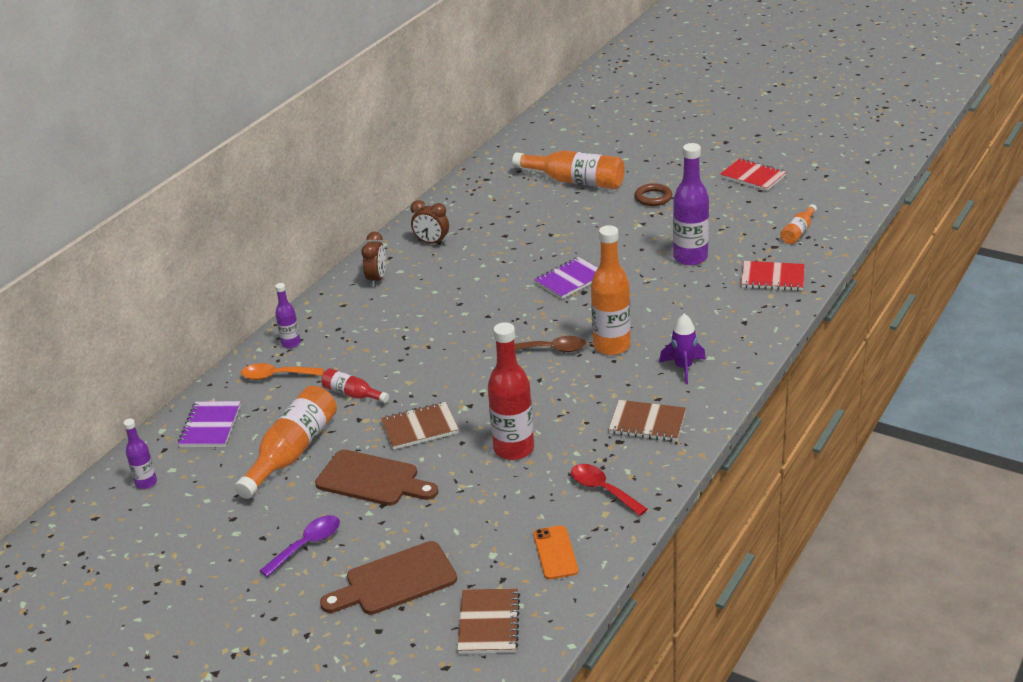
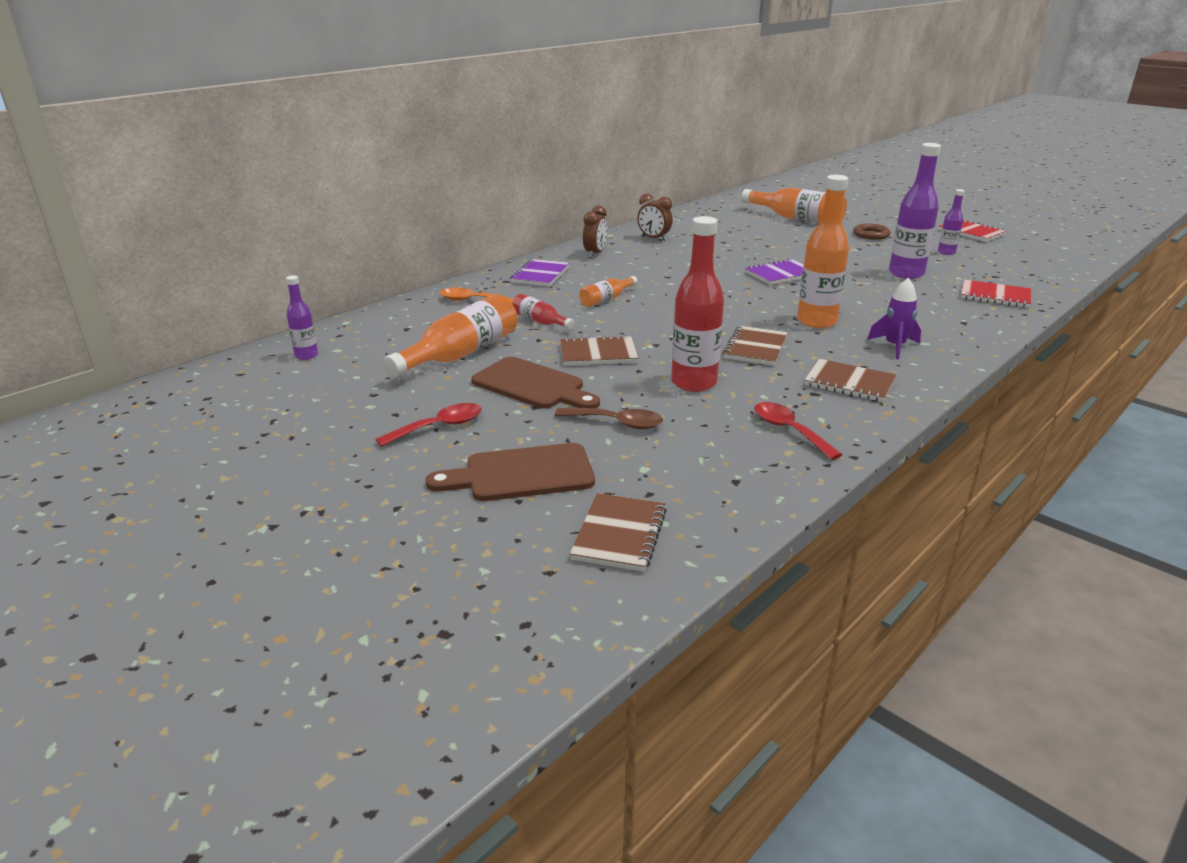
camera: 10 degrees right, 5 degrees down
(210, 426) = (392, 325): purple notebook -> purple notebook (540, 275)
(291, 343) = (497, 282): purple bottle -> purple bottle (946, 252)
(307, 545) = (439, 427): purple spoon -> red spoon
(551, 349) = (752, 316): brown spoon -> brown spoon (617, 423)
(555, 552) = (720, 478): orange phone -> none
(560, 393) = (755, 348): none -> brown notebook
(798, 232) = (1021, 270): orange bottle -> orange bottle (606, 299)

